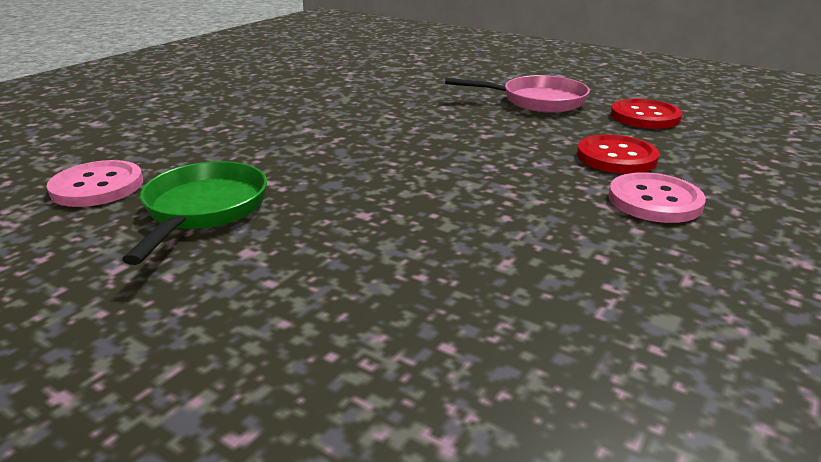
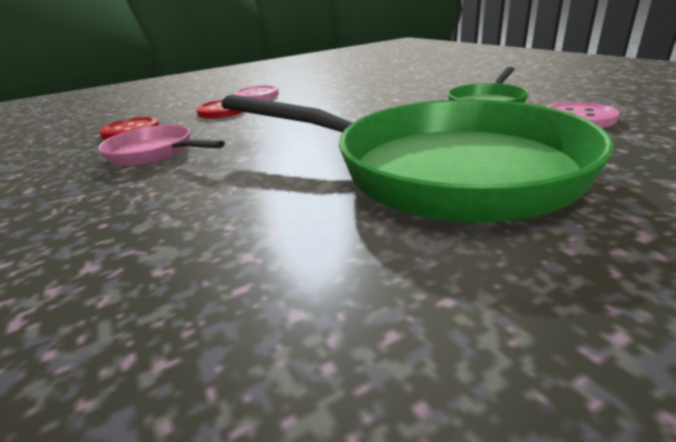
camera: 150 degrees left, 0 degrees up
(265, 114) = (438, 170): none -> green pan

